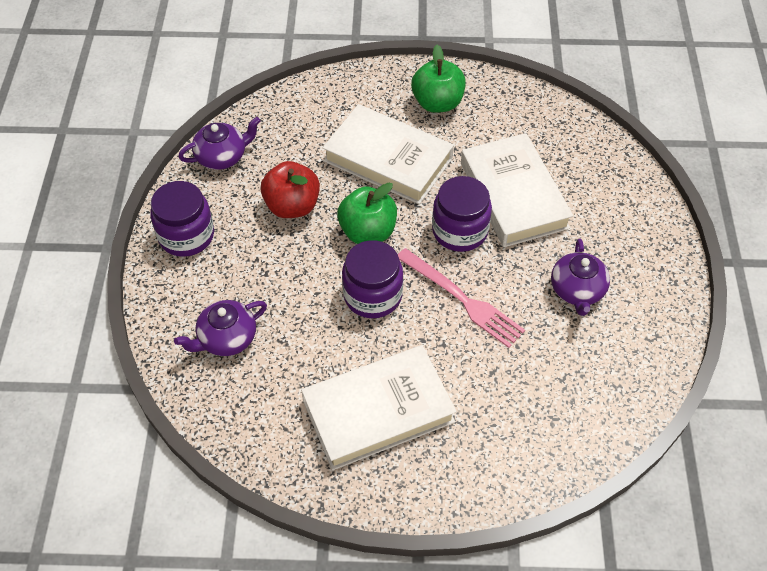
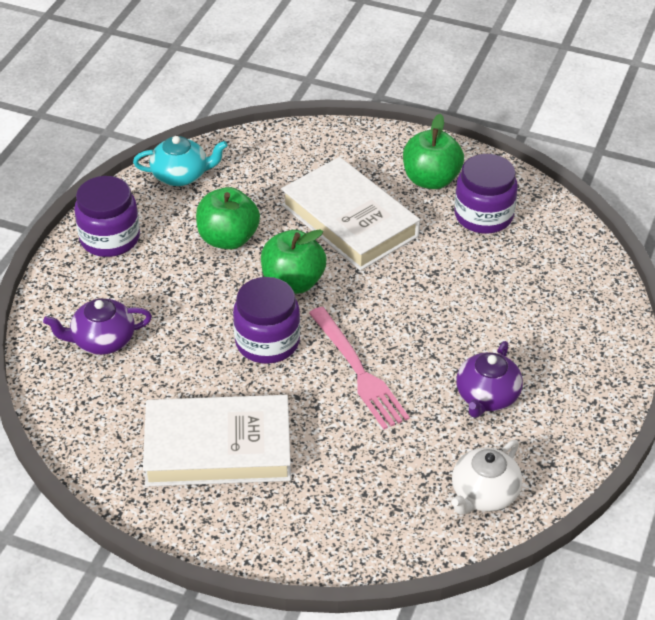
camera: 20 degrees right, 10 degrees down
(222, 156) = (181, 175): purple teapot -> turquoise teapot
(292, 206) = (228, 239): red apple -> green apple
(459, 231) = (390, 307): purple jar -> purple jar (483, 215)
(513, 195) = (466, 288): white book -> none
(617, 381) = (484, 494): none -> white teapot

